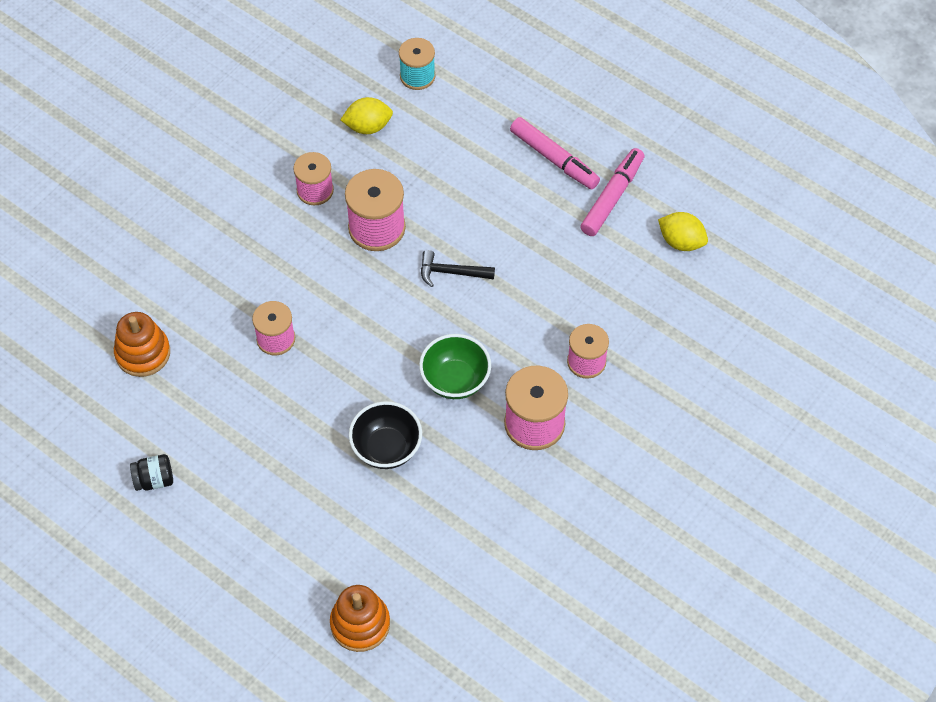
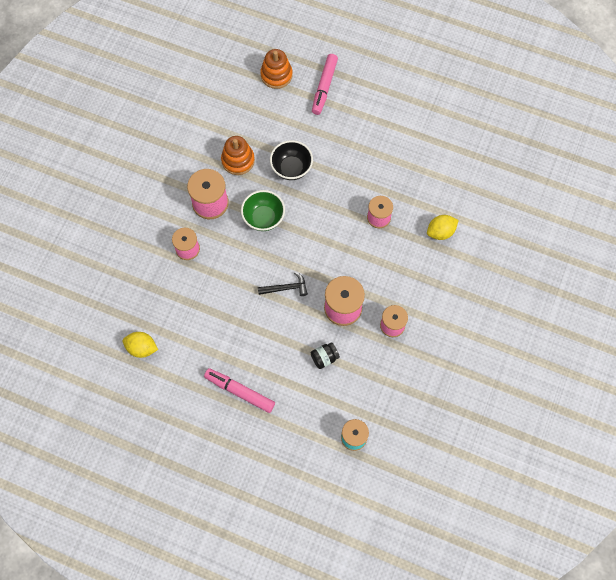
camera: 165 degrees right, 10 degrees up
(143, 353) = (453, 189): orange stacking toy -> orange stacking toy (238, 160)
(154, 480) = (414, 120): black jar -> black jar (324, 358)
(368, 127) = (374, 385): yellow lemon -> yellow lemon (440, 232)
(612, 197) = (194, 371): pink marker -> pink marker (324, 87)

